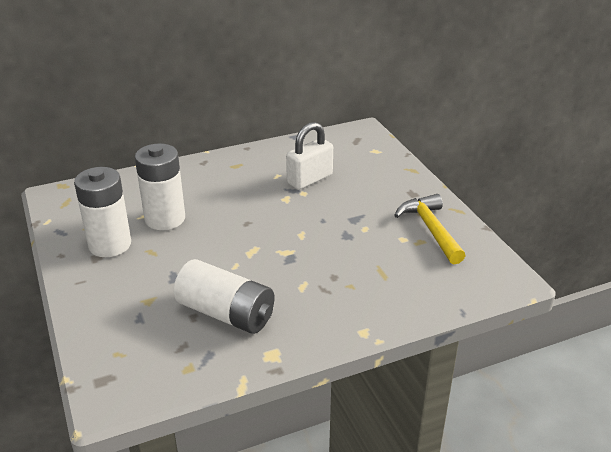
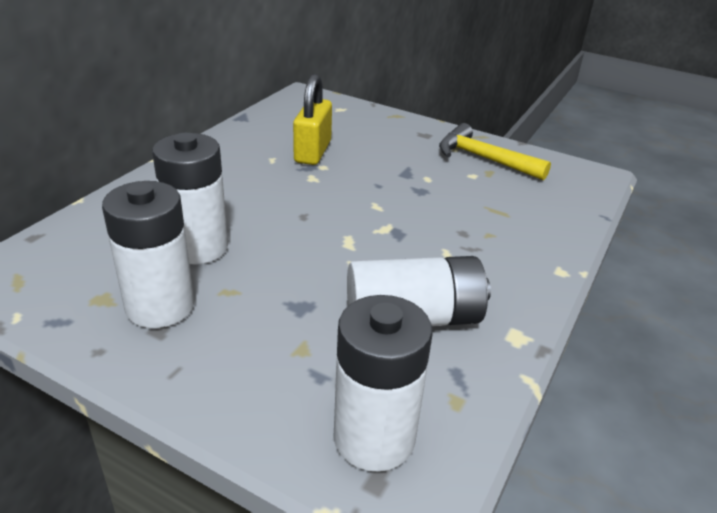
camera: 40 degrees left, 0 degrees up
(125, 361) = (374, 438): none -> white battery
(309, 179) = (313, 152): white padlock -> yellow padlock

